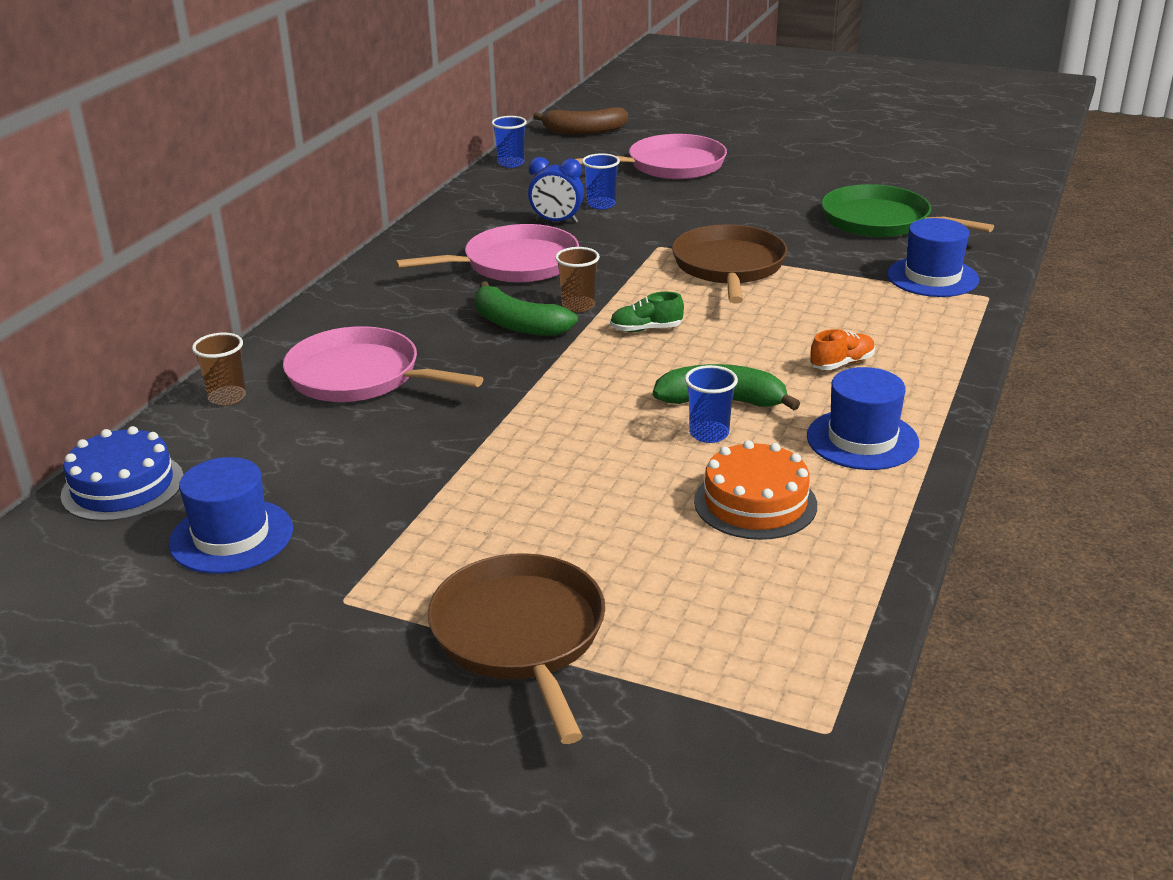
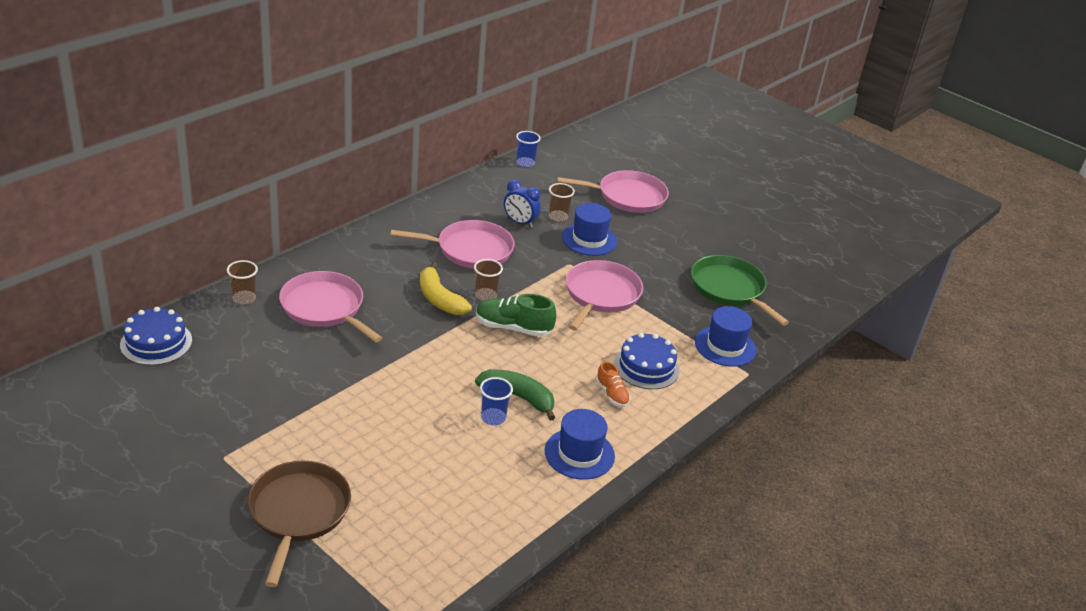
camera: 15 degrees right, 5 degrees up
(231, 536) = (192, 395): blue hat -> blue hat (589, 239)
(518, 325) = (439, 299): green banana -> yellow banana
(584, 131) = (593, 148): brown banana -> none
(601, 204) = (558, 217): blue cup -> brown cup
(646, 329) = (513, 328): green shoe -> green shoe, size x1.68
(729, 267) = (601, 295): brown pan -> pink pan
(755, 503) = (483, 475): orange cake -> none
(842, 364) = (612, 394): orange shoe -> orange shoe turned 75 degrees clockwise
(857, 323) = (646, 367): none -> blue cake

